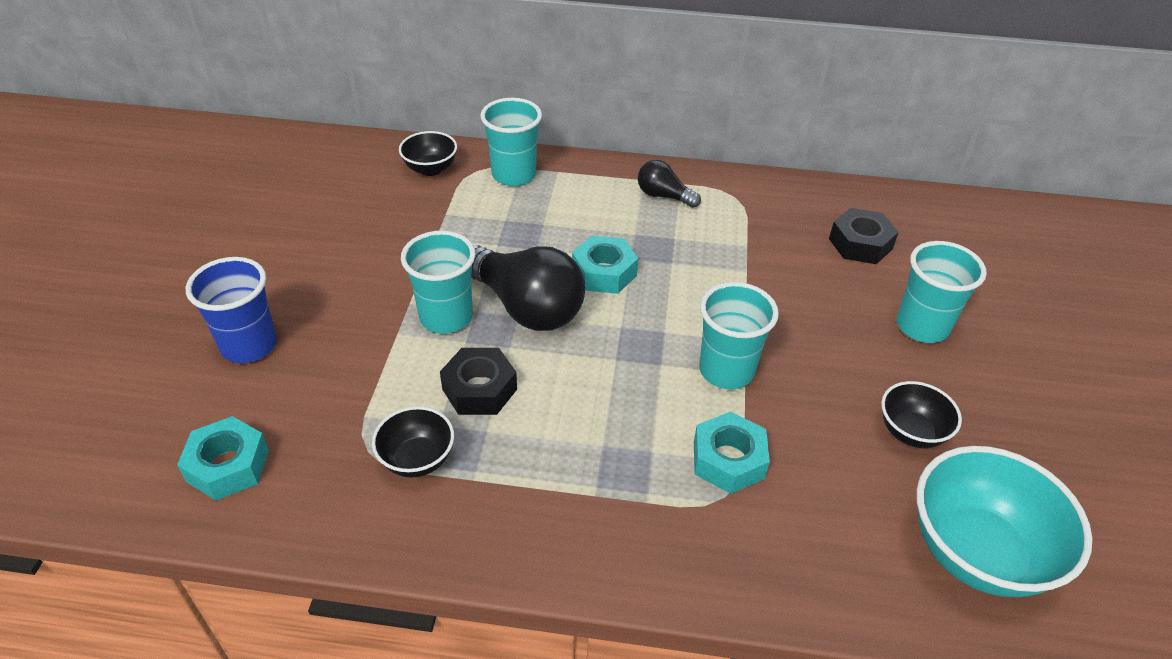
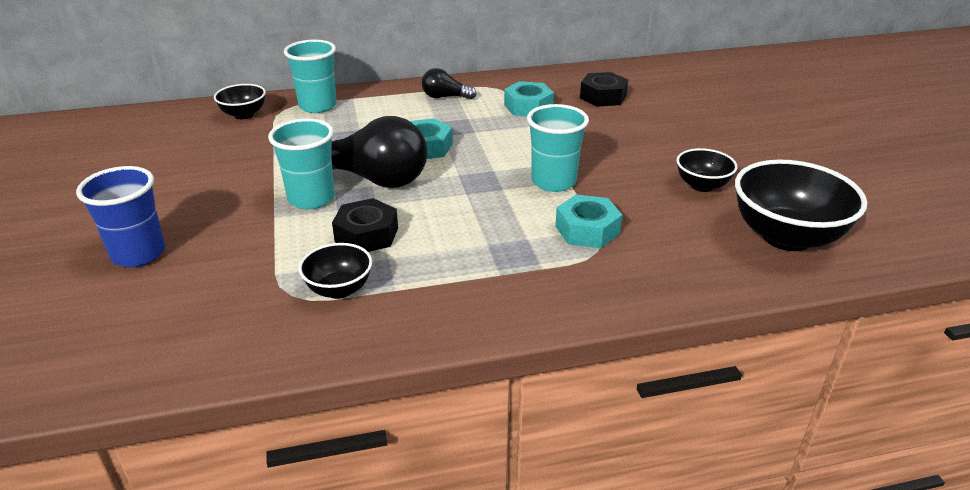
camera: 20 degrees left, 10 degrees down
(228, 466) = (163, 336): turquoise nut -> turquoise nut (528, 107)
(922, 326) = (672, 130): turquoise cup -> none
(977, 552) = (786, 237): turquoise bowl -> black bowl

